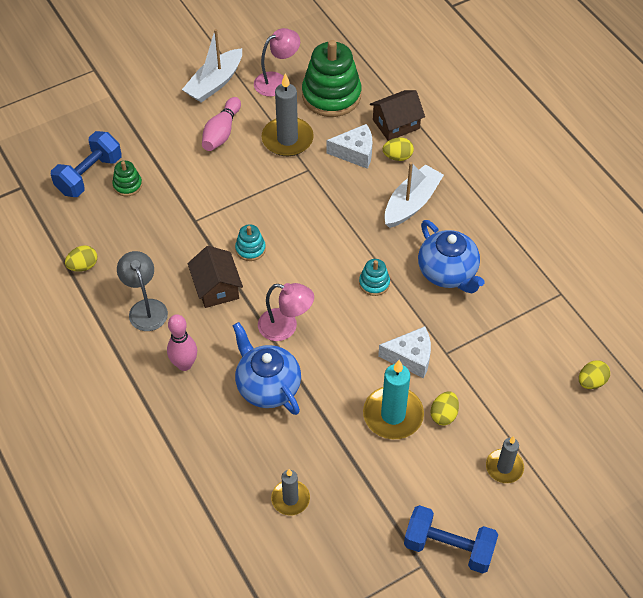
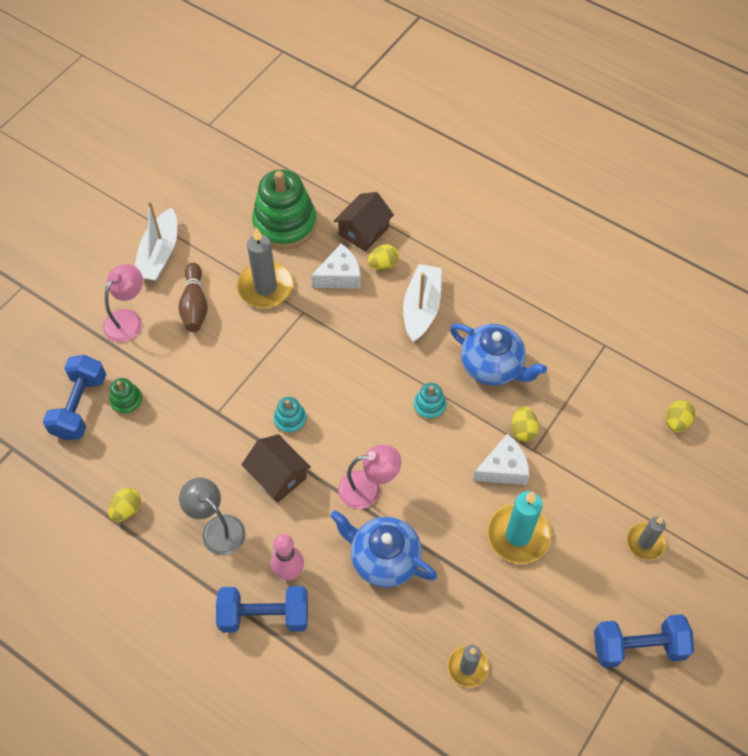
camera: 25 degrees left, 5 degrees up
(146, 389) = (264, 616): none -> blue dumbbell
(221, 132) = (195, 305): pink bowling pin -> brown bowling pin
(277, 81) = (222, 229): pink lamp -> pink lamp (128, 319)
(443, 415) = (564, 514): yellow egg -> yellow egg (523, 430)

